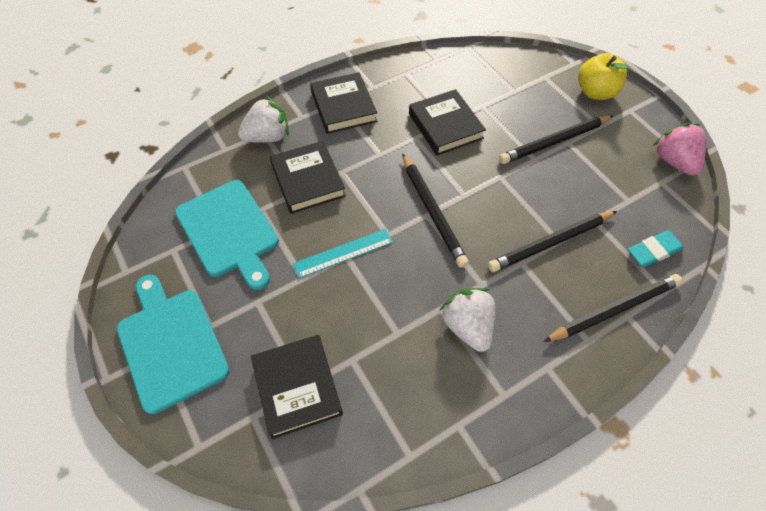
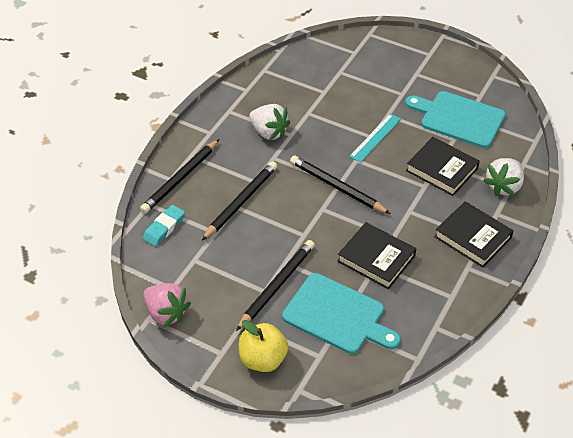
camera: 150 degrees right, 10 degrees down
(171, 344) = (427, 59): turquoise cutting board -> turquoise cutting board (337, 315)
(297, 387) = (343, 70): black book -> none

